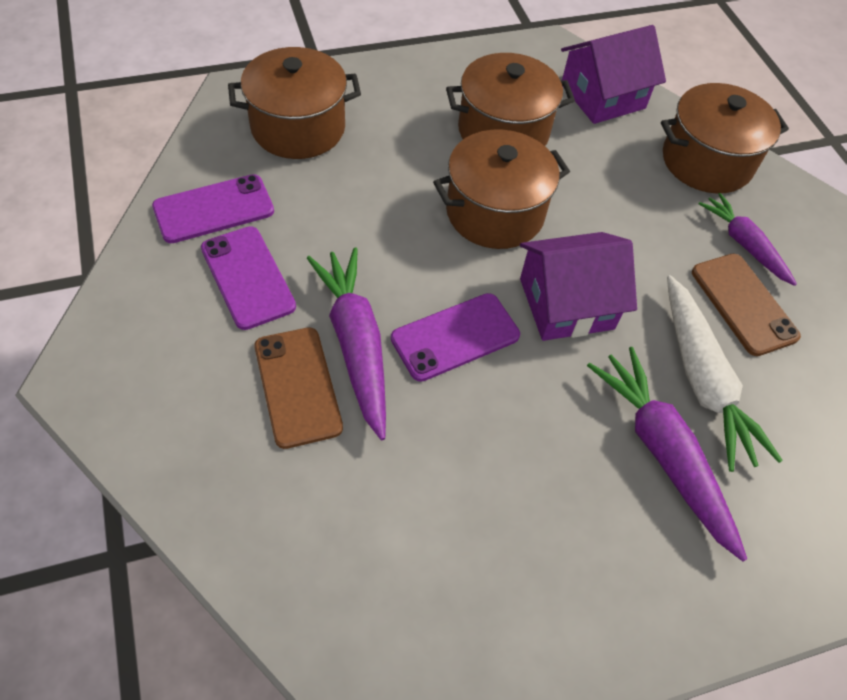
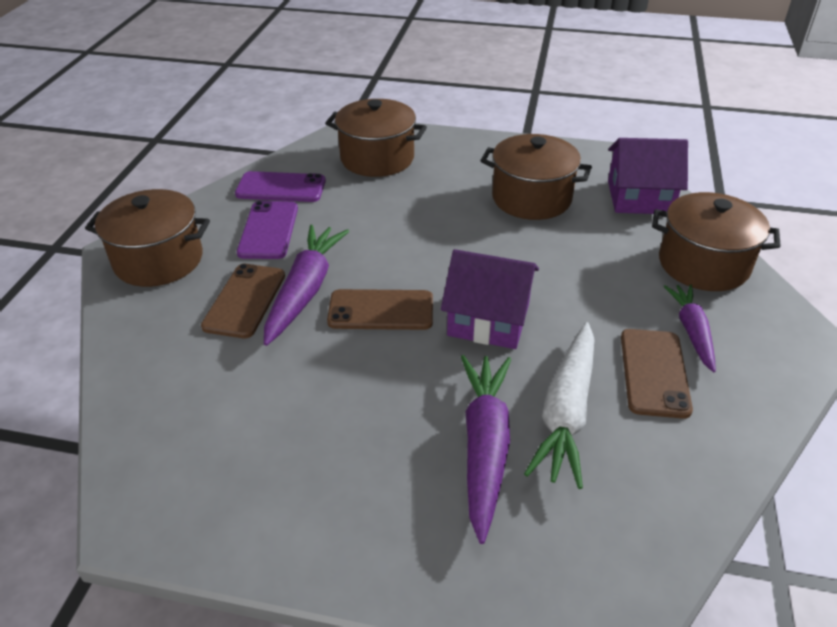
camera: 35 degrees right, 15 degrees down
(455, 337) = (381, 310): purple phone -> brown phone
(495, 212) = (480, 245): brown pot -> brown pot (159, 260)

